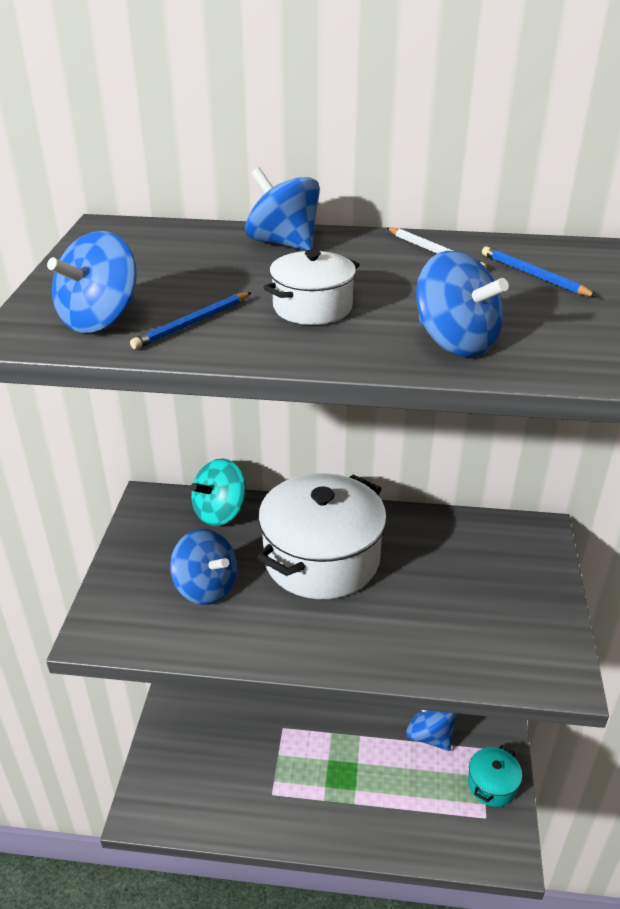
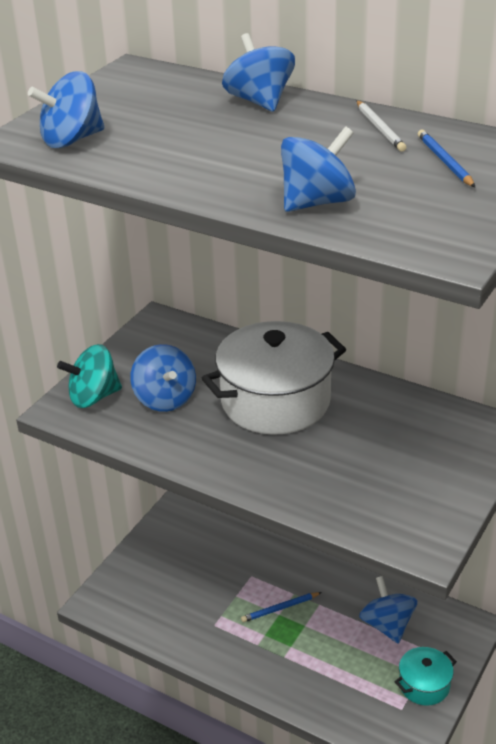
camera: 25 degrees right, 0 degrees up
(192, 323) = (133, 154): blue pencil -> blue pencil (280, 608)
(220, 512) = (212, 343): turquoise spinning top -> turquoise spinning top (93, 397)
(312, 307) = (233, 157): white pot -> none
(455, 342) = (317, 202): blue spinning top -> blue spinning top turned 105 degrees counterclockwise

